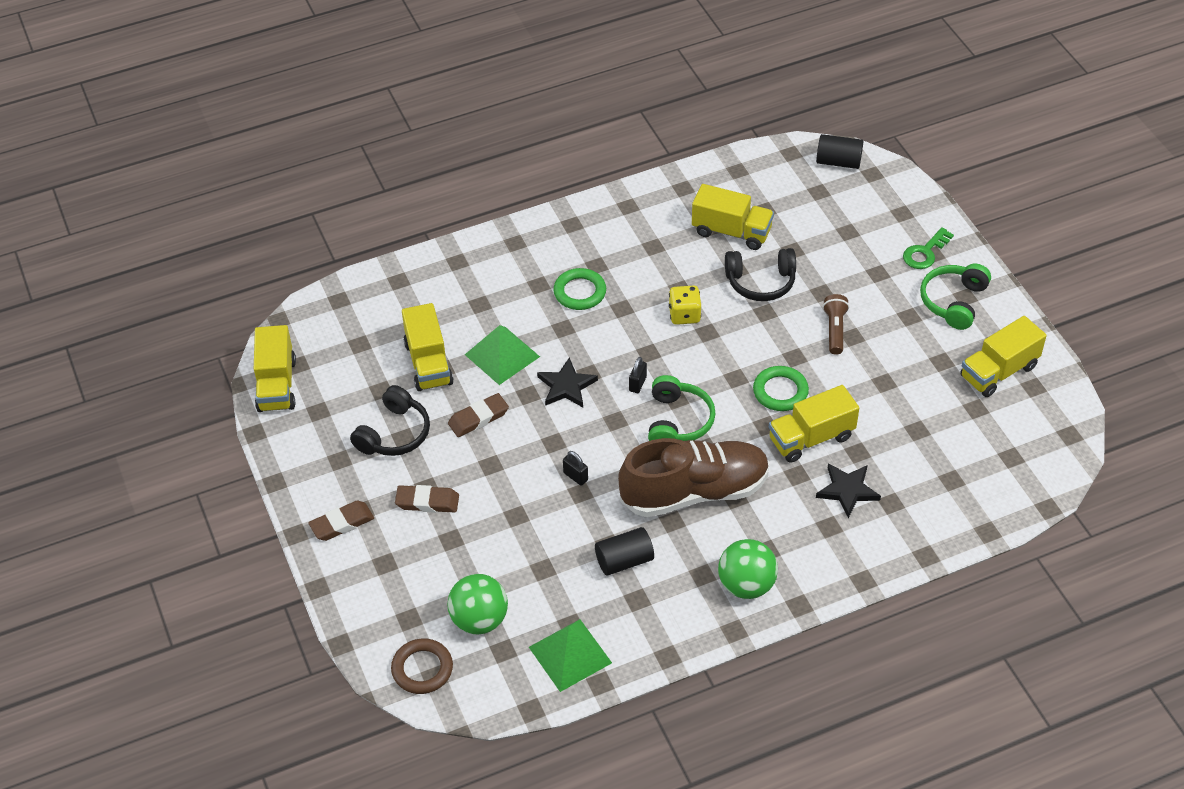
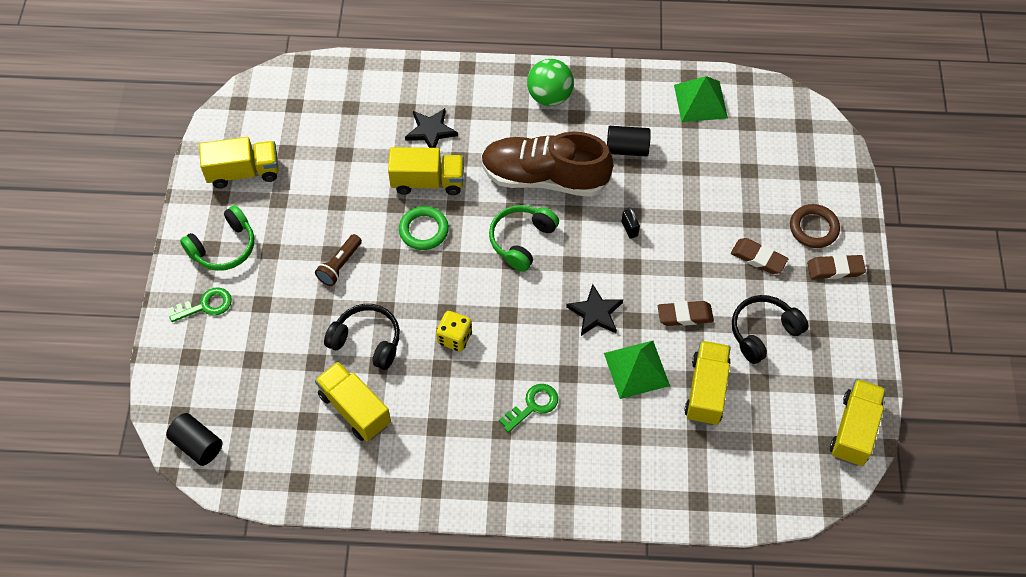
camera: 155 degrees left, 10 degrees up
(422, 669) = (810, 133): brown ring -> brown ring (813, 228)
(479, 620) = (755, 150): green ball -> none
(580, 292) = (533, 405): green ring -> green key
(637, 384) = (534, 288): black padlock -> none

